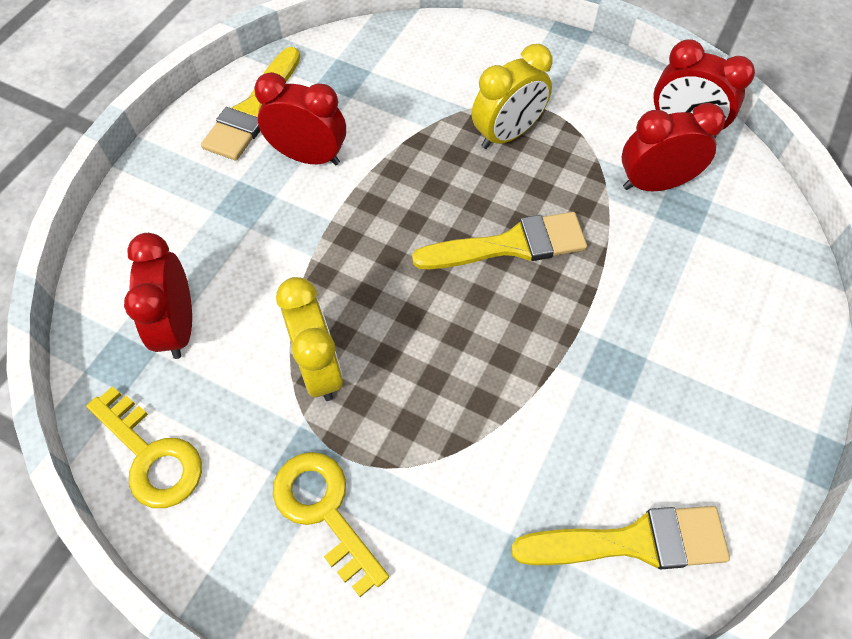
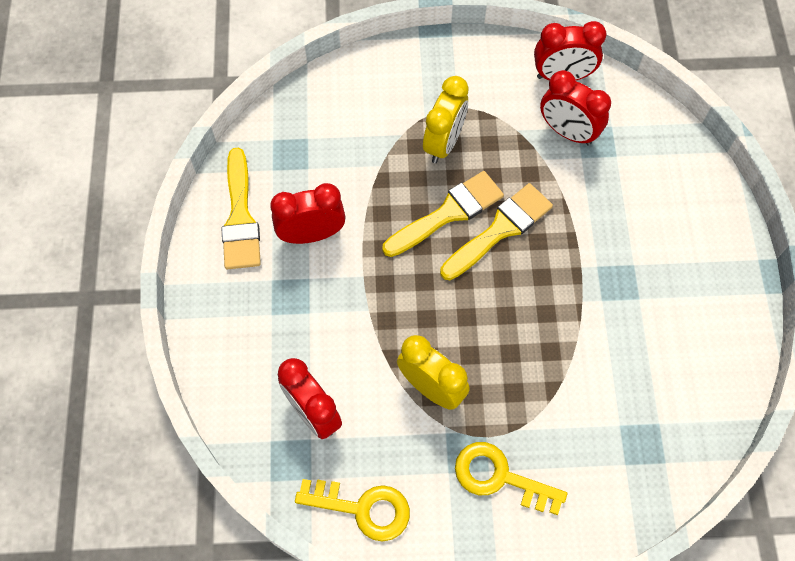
camera: 30 degrees left, 5 degrees up
(632, 541) = (691, 388): yellow brush -> yellow brush (448, 213)
(654, 184) = (567, 132): red clock -> red clock turned 105 degrees counterclockwise

